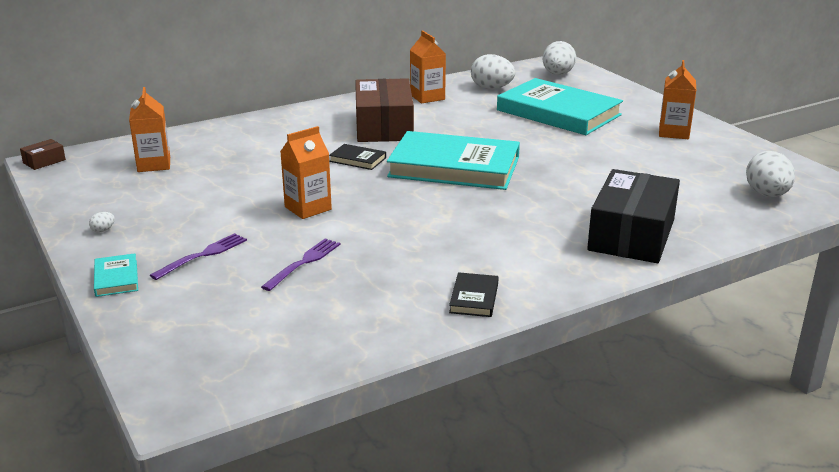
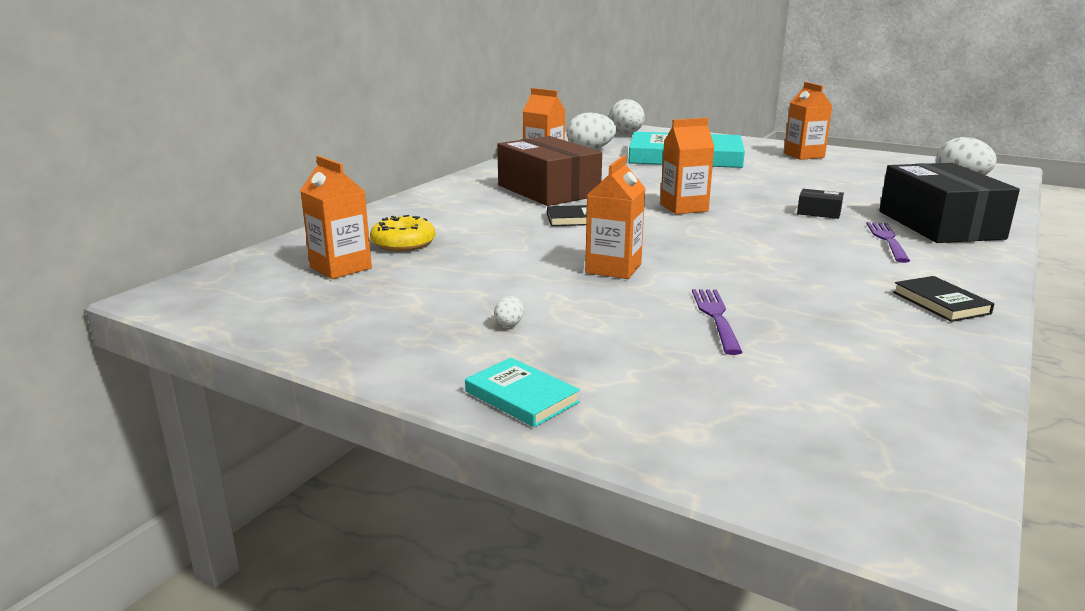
camera: 30 degrees left, 5 degrees down
(44, 161) = (165, 295): brown box -> none
(103, 230) = (397, 348): white egg -> white egg (509, 324)
(202, 255) = (586, 341): purple fork -> purple fork (887, 240)
(215, 154) = (403, 243): none -> yellow donut
(454, 167) = (684, 208): turquoise book -> orange carton
(553, 197) = (819, 212): none -> black box

